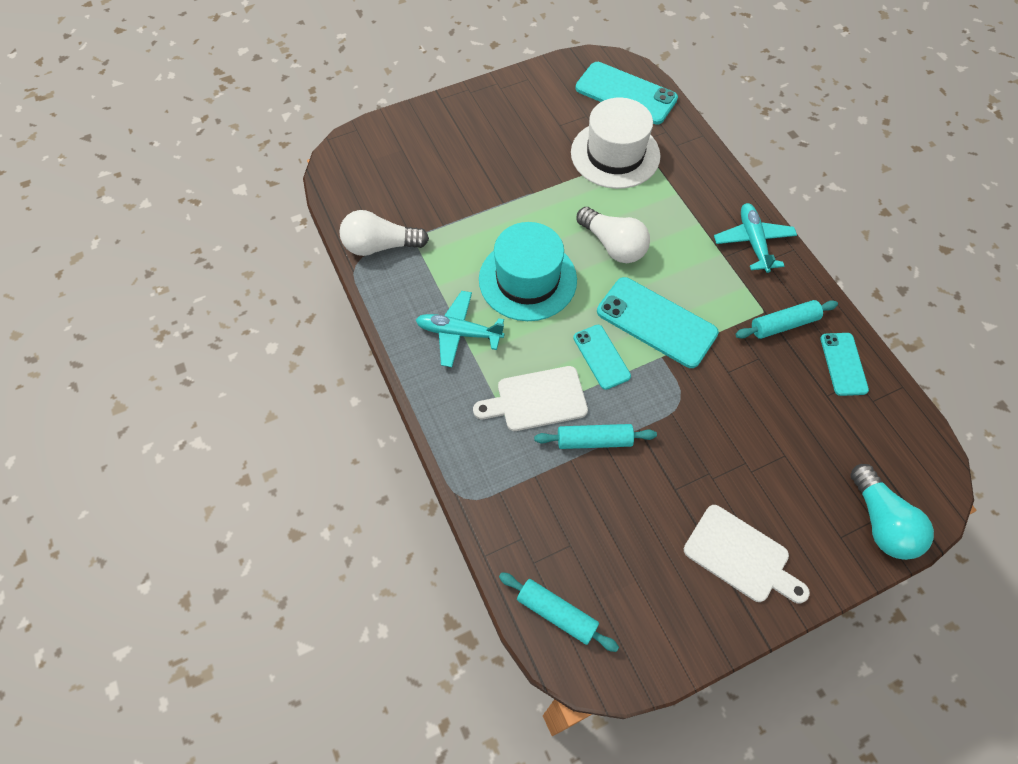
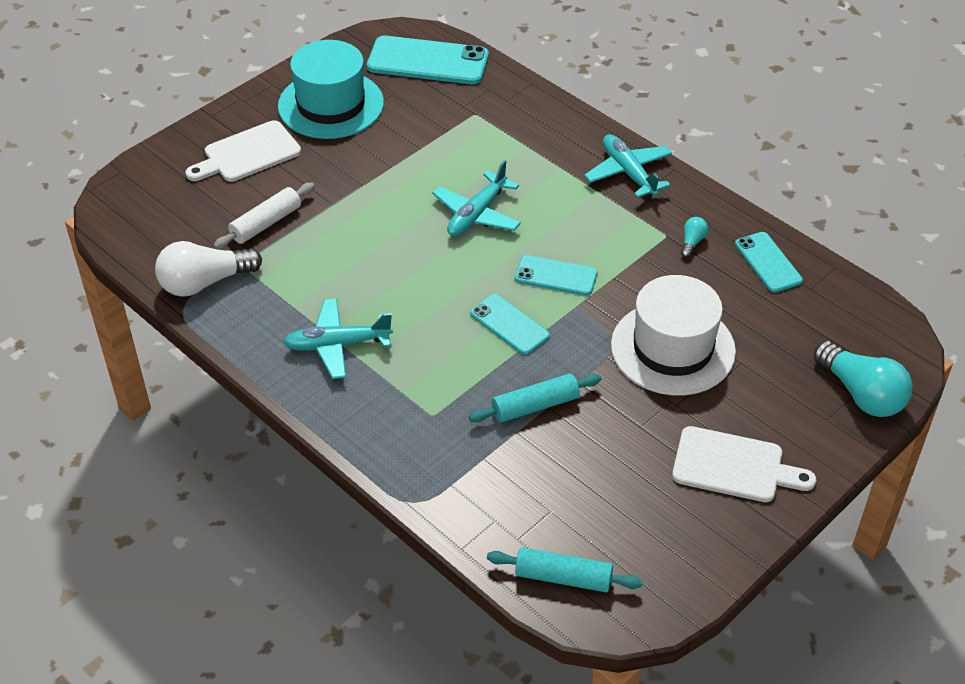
camera: 20 degrees left, 15 degrees down
(446, 206) = (266, 223): none -> white rolling pin
(527, 279) = (394, 272): turquoise hat -> turquoise hat (331, 105)
(536, 400) = (455, 385): white cutting board -> white cutting board (247, 154)
(613, 245) = (477, 214): white light bulb -> turquoise plane
(615, 154) = (441, 124): white hat -> white hat (673, 348)
(656, 322) = (556, 276): turquoise phone -> turquoise phone, size x0.58
(783, 324) = (692, 242): turquoise rolling pin -> turquoise light bulb

